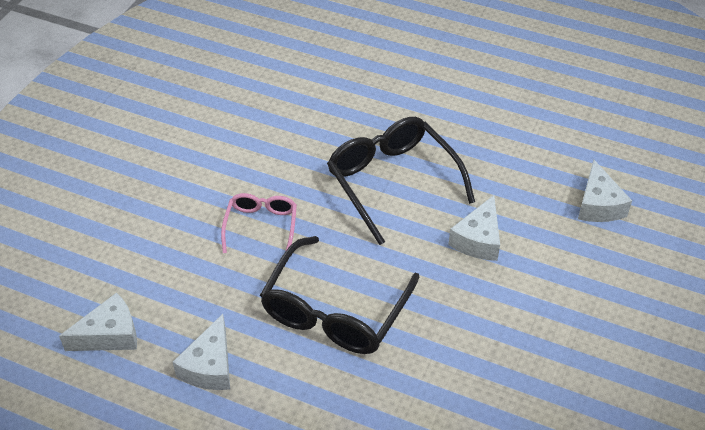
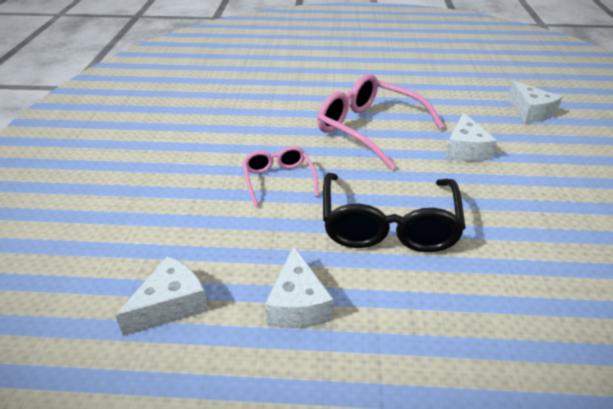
camera: 20 degrees left, 10 degrees down
(392, 181) = (369, 129): black glasses -> pink glasses

